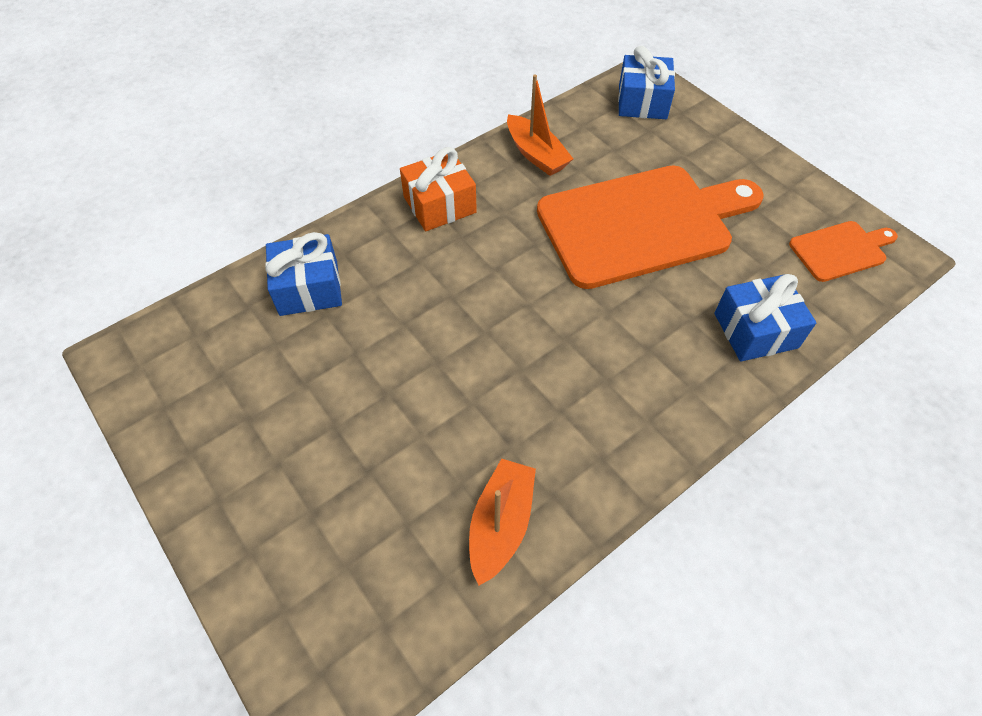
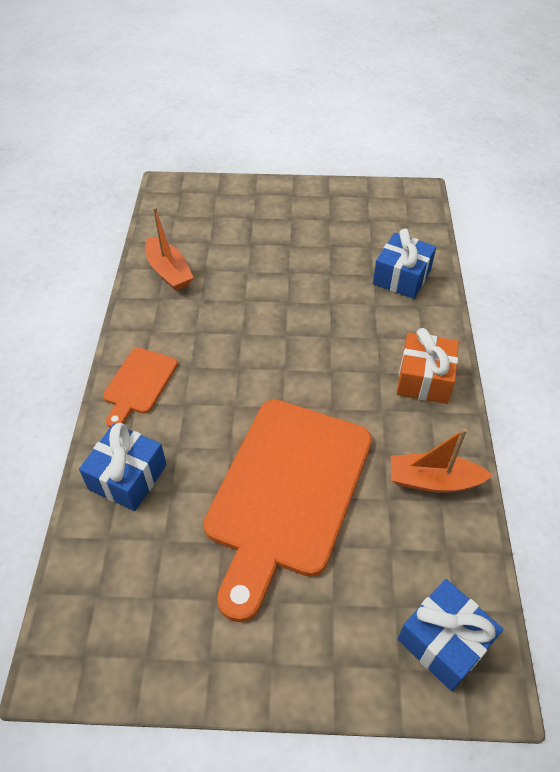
camera: 130 degrees right, 5 degrees down
(841, 250) = (113, 620): orange cutting board -> orange cutting board (139, 384)

